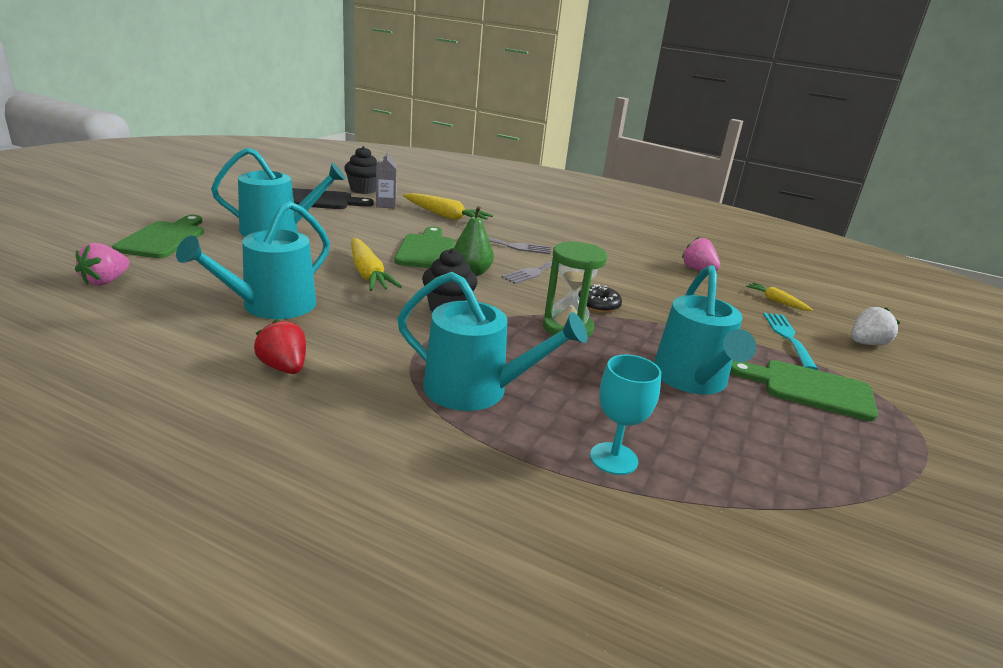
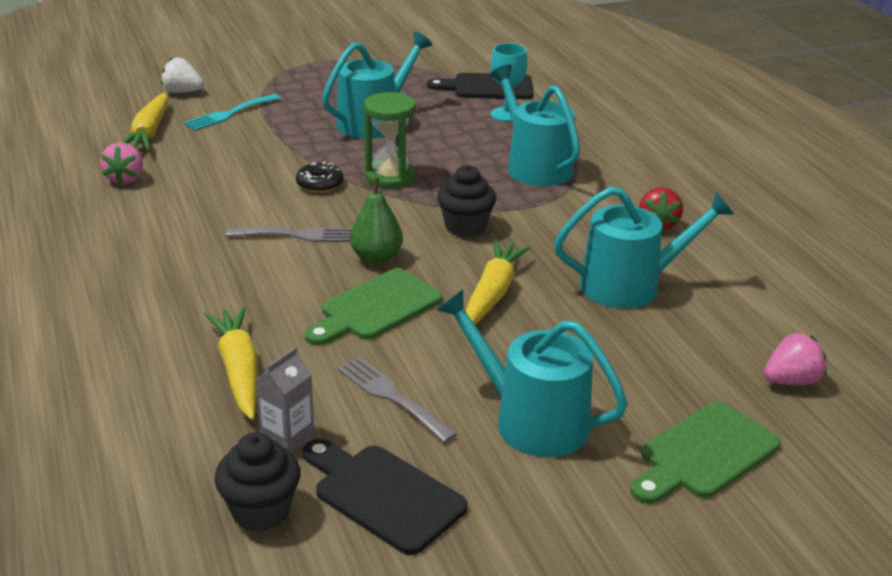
camera: 135 degrees left, 5 degrees up
(509, 246) = (260, 280): grey fork -> grey fork (391, 396)
(717, 506) = (487, 87): none -> black cutting board
(776, 301) = (149, 132): yellow carrot -> yellow carrot, size x1.78
(810, 389) = (308, 93): green cutting board -> none

